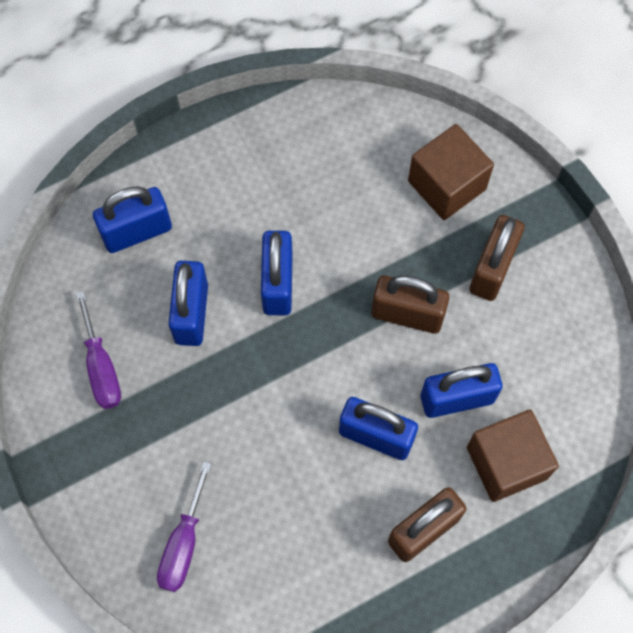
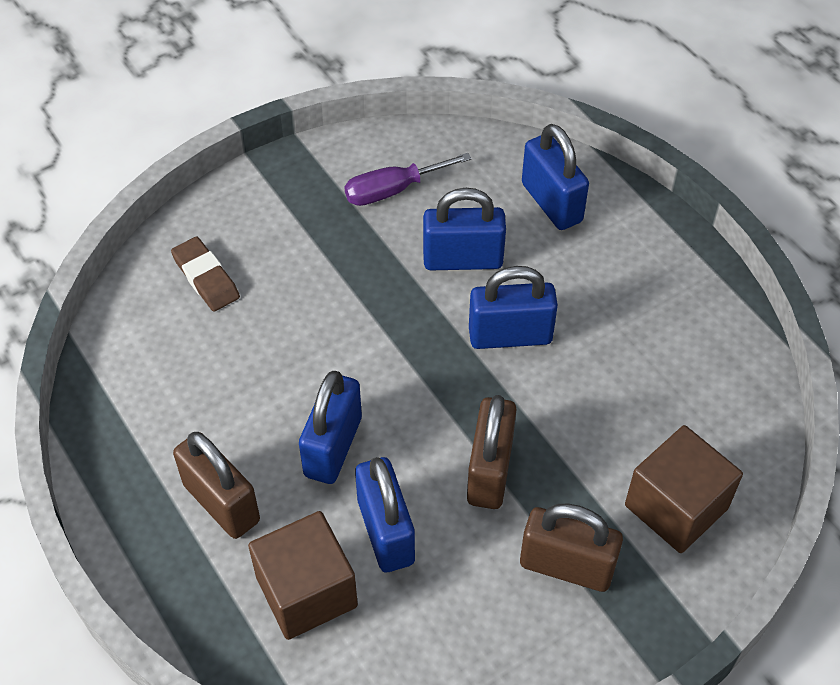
camera: 85 degrees right, 15 degrees down
(183, 544) = (206, 277): purple screwdriver -> brown eraser

